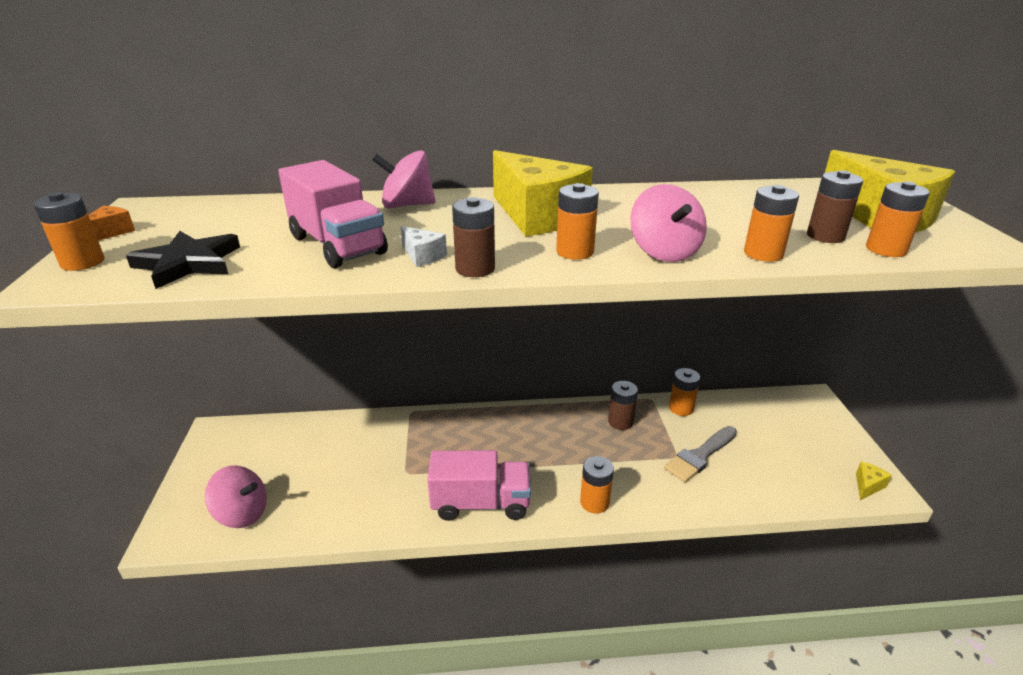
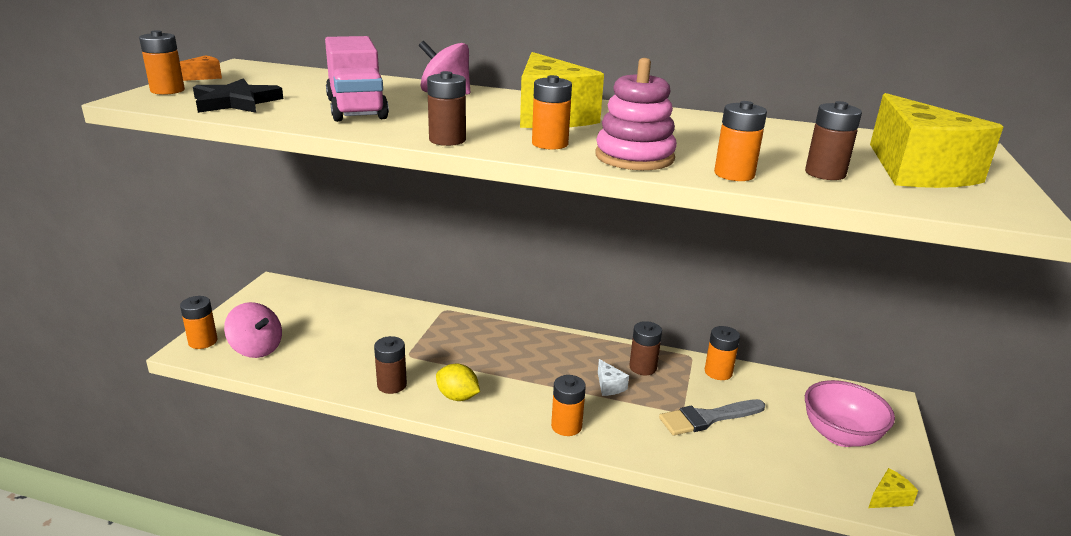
camera: 20 degrees right, 5 degrees down
(410, 511) = (392, 385): none -> brown battery
(422, 256) = (414, 126): white cheese -> white cheese (609, 386)
(481, 503) = (457, 397): pink truck -> yellow lemon
(664, 252) = (634, 157): pink spinning top -> pink stacking toy
(802, 440) = (840, 435): none -> pink bowl
(886, 249) = (878, 193): orange battery -> orange battery (203, 341)

